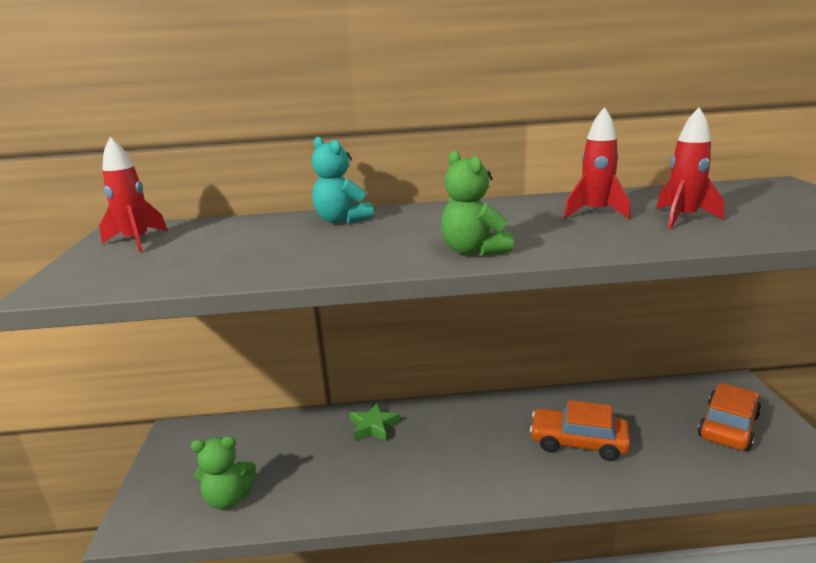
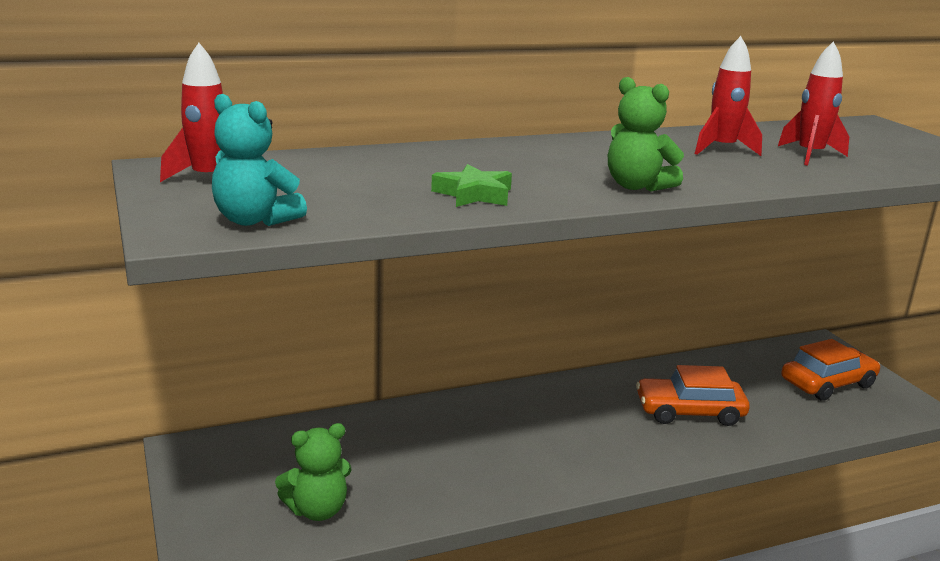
camera: 20 degrees left, 0 degrees up
(341, 220) = (447, 155): turquoise teddy bear -> turquoise teddy bear (255, 220)
(374, 427) = (452, 418): green star -> green star (474, 194)
(728, 426) = (827, 383): orange car -> orange car turned 45 degrees clockwise

